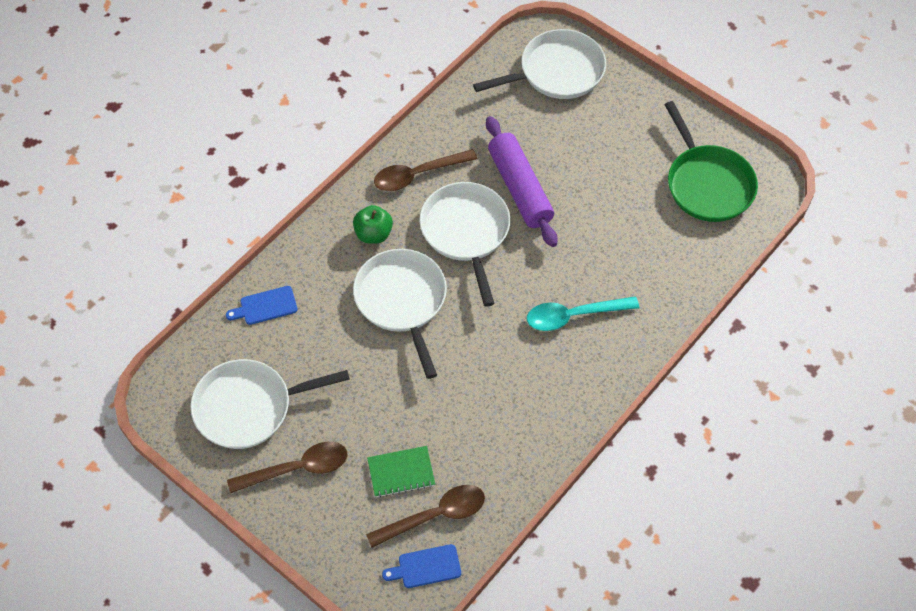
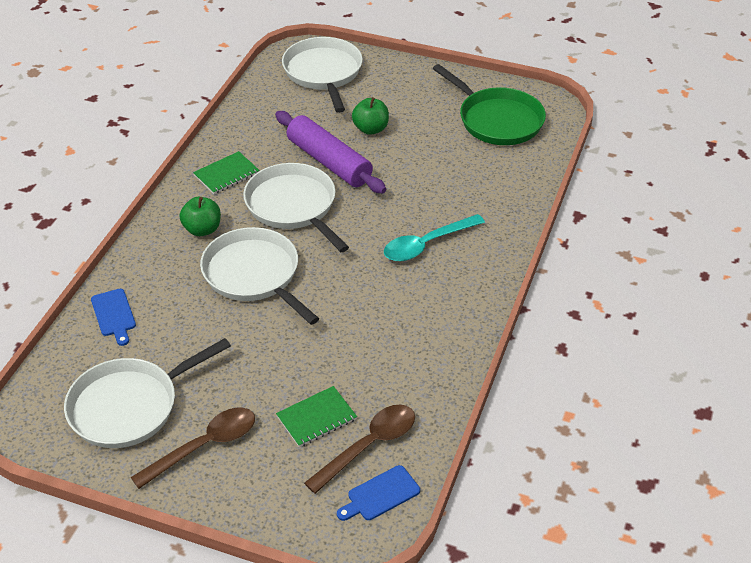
camera: 20 degrees left, 15 degrees down
(265, 306) = (114, 315): blue cutting board -> blue cutting board turned 75 degrees counterclockwise
(418, 175) = (226, 174): brown spoon -> green notebook
(557, 71) = (323, 73): white pan -> white pan turned 60 degrees counterclockwise
(576, 159) = (370, 129): none -> green apple

